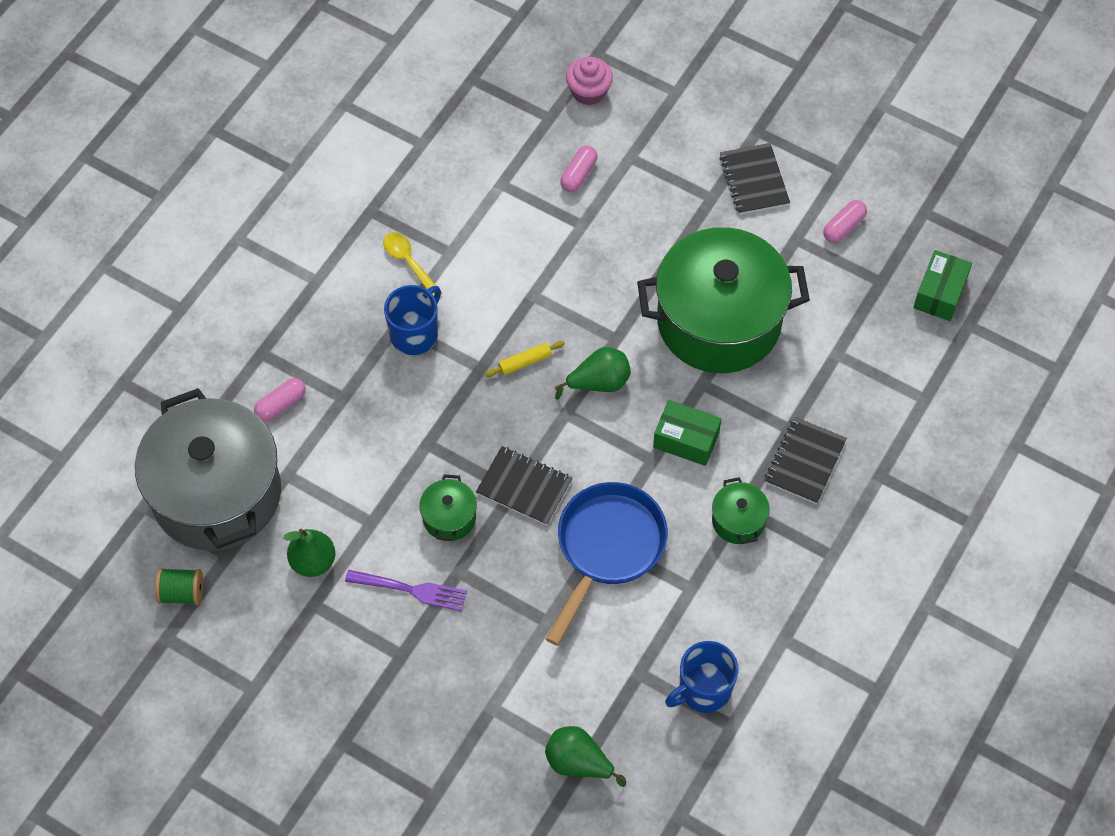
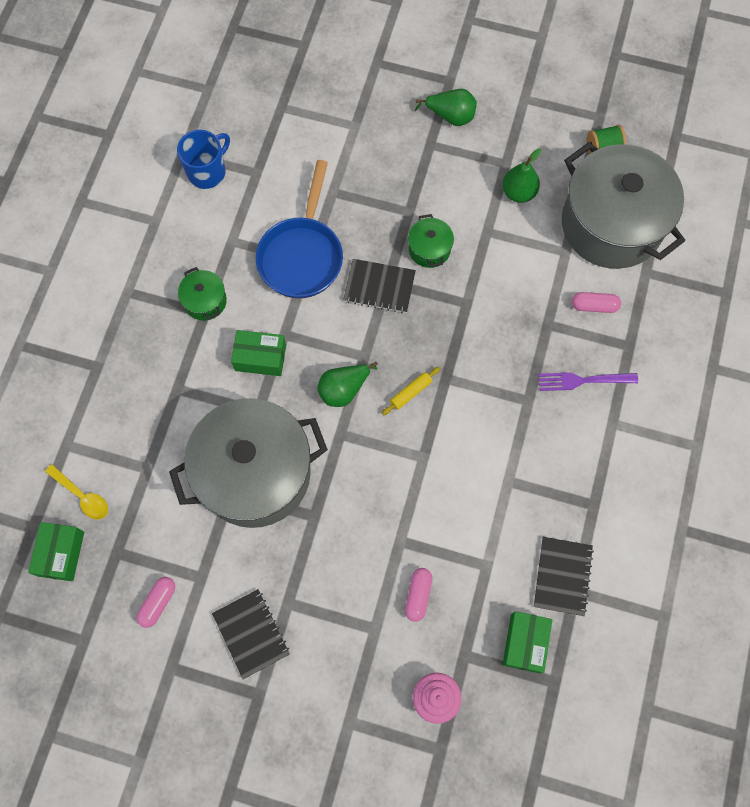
camera: 165 degrees right, 10 degrees up
(281, 404) = (594, 306): pink capsule -> pink capsule turned 60 degrees clockwise
(409, 263) = (540, 461): yellow spoon -> yellow spoon (82, 496)
(410, 590) = (440, 190): purple fork -> purple fork (583, 380)
(415, 334) = (510, 394): blue mug -> none
(488, 114) = (524, 643): none -> green box
(578, 763) = (284, 105): green pear -> green pear (450, 116)
(719, 321) = (255, 473): green pot -> grey pot
(804, 461) = (160, 363): black notebook -> black notebook (562, 576)

